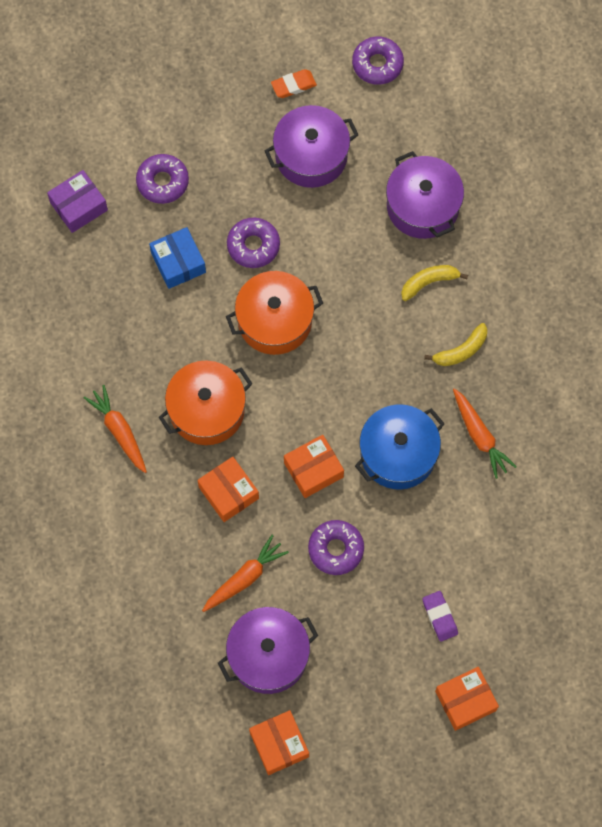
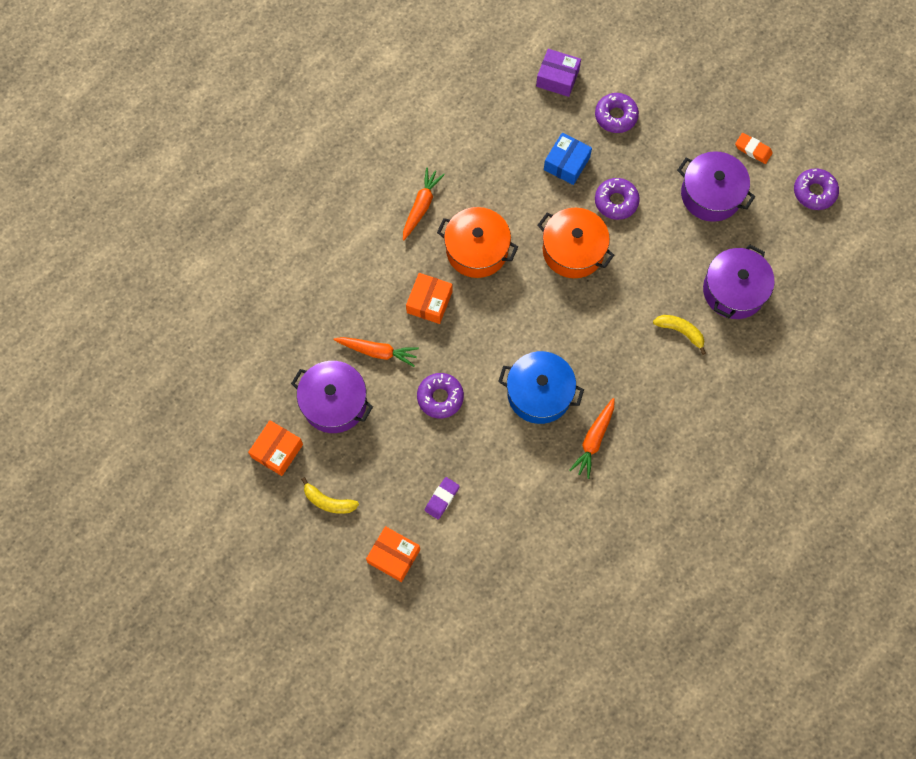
camera: 55 degrees right, 0 degrees up
(313, 470) = (486, 345): orange box -> none
(461, 351) = (647, 386): yellow banana -> yellow banana (328, 501)

